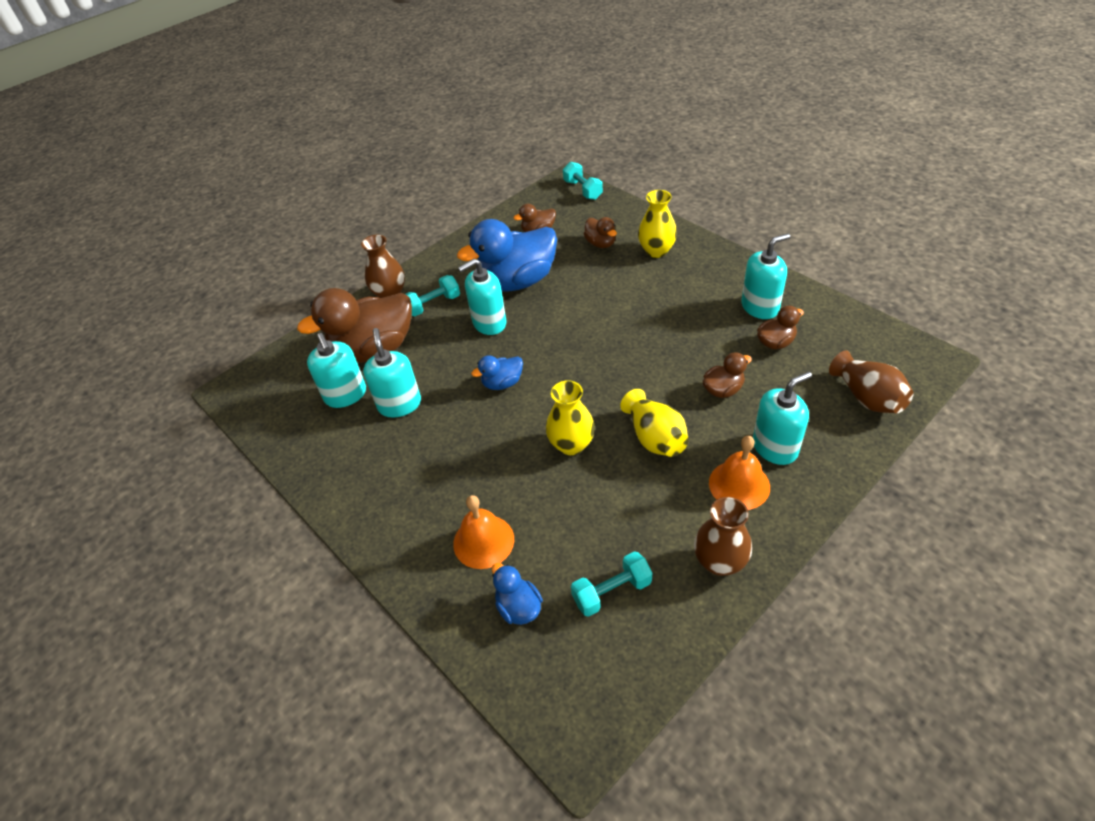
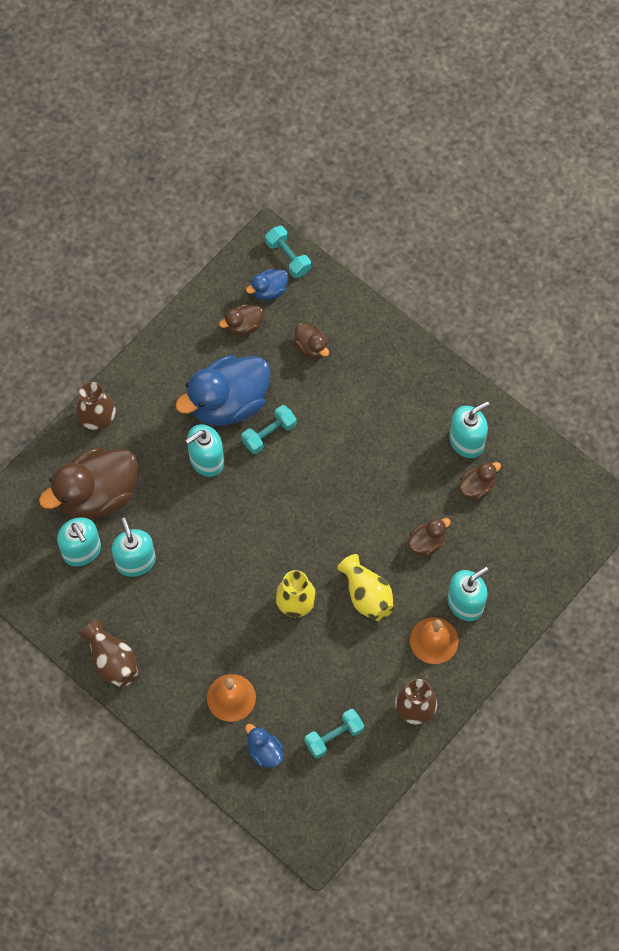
camera: 10 degrees left, 20 degrees up
(433, 305) = (146, 435): turquoise dumbbell -> turquoise dumbbell (269, 434)
(502, 383) = (228, 536): blue duck -> blue duck (269, 290)
(656, 251) = (369, 360): yellow vase -> none
(867, 397) = (547, 550): brown vase -> brown vase (112, 661)

